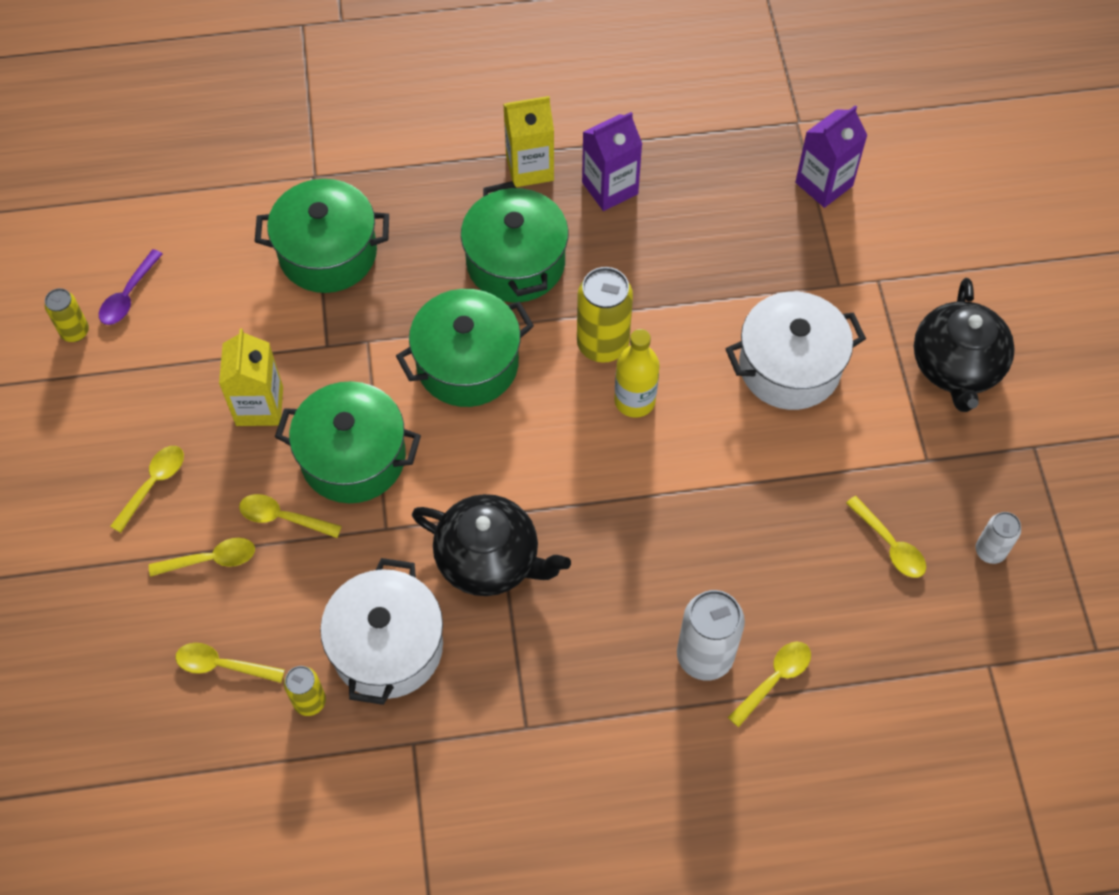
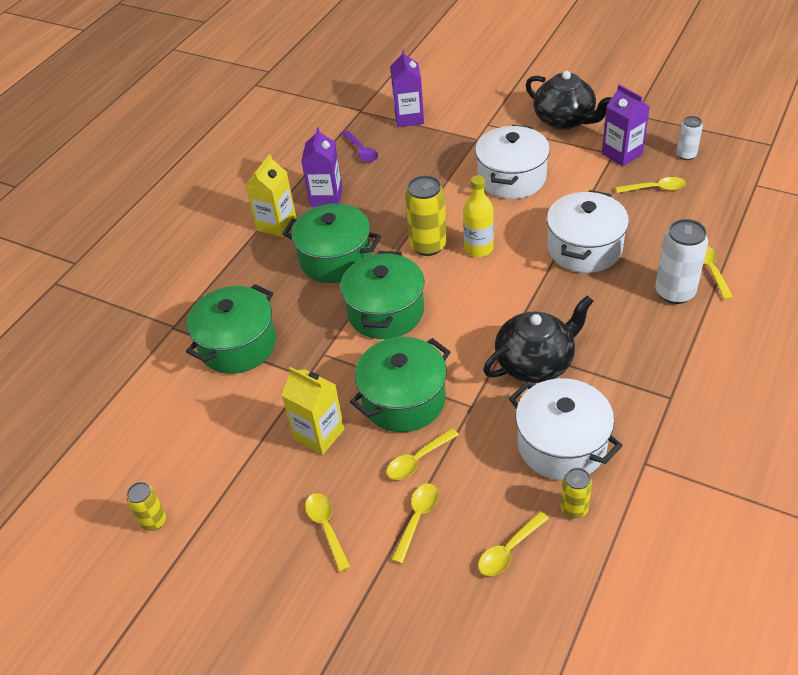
camera: 50 degrees left, 15 degrees down
(128, 295) = (157, 473): purple spoon -> purple spoon (361, 151)
(715, 516) = (584, 248): none -> white pot
(934, 471) = (622, 154): none -> purple carton

